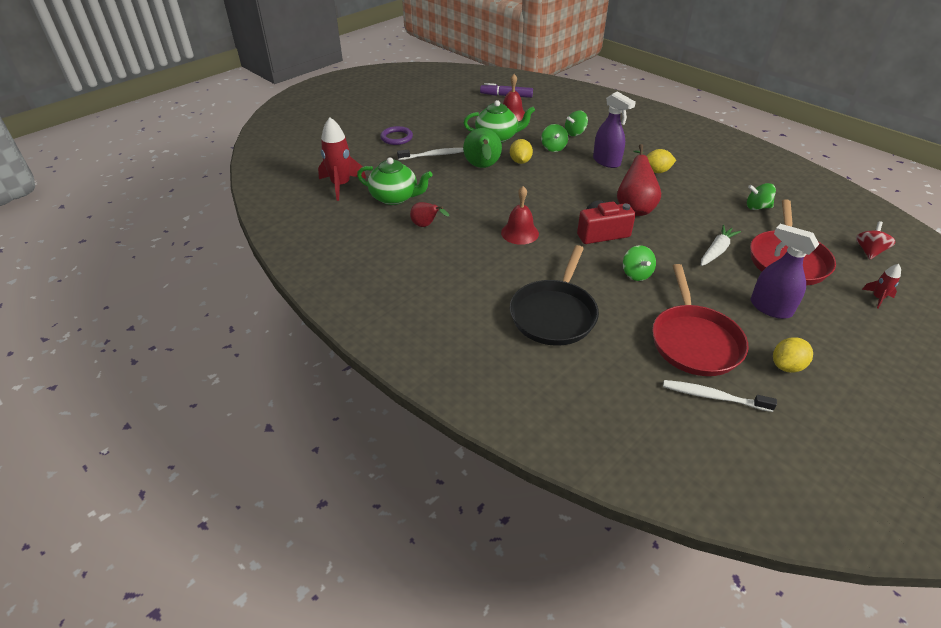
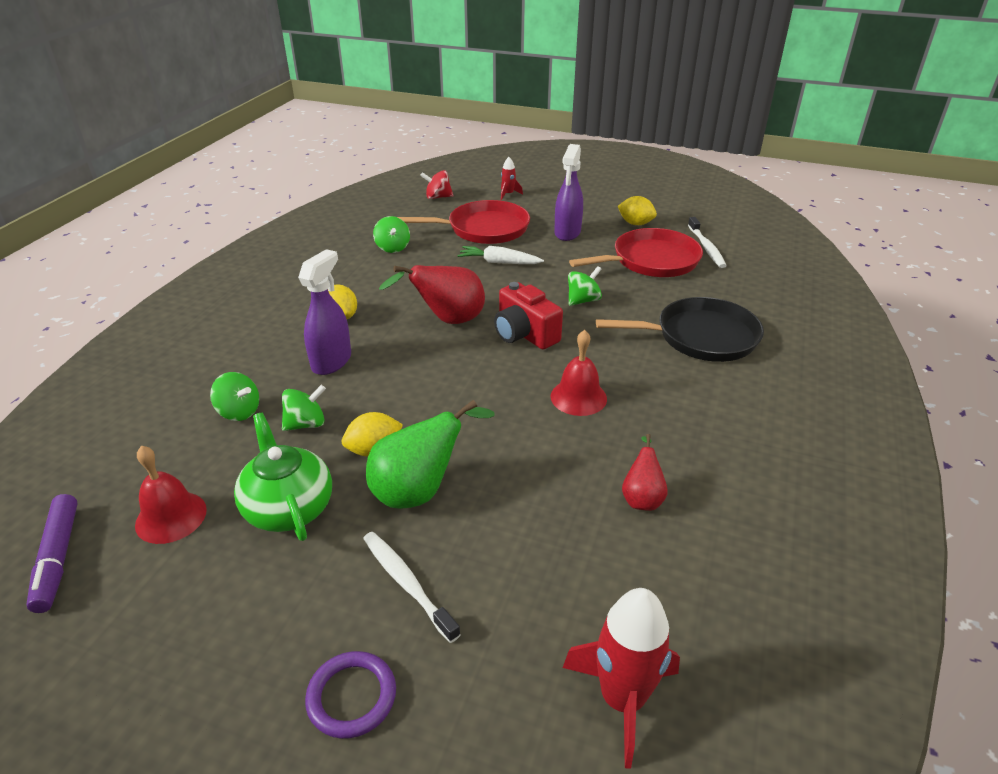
camera: 115 degrees left, 5 degrees down
(395, 197) = (597, 576): green teapot -> none

